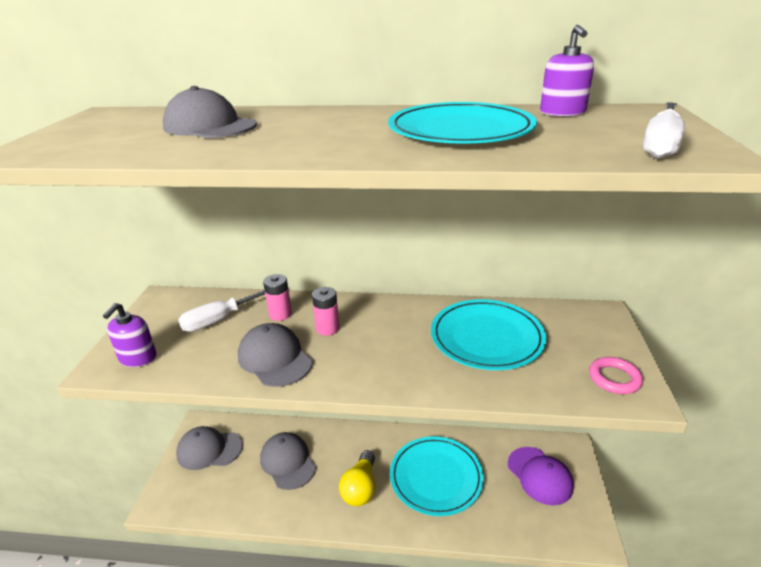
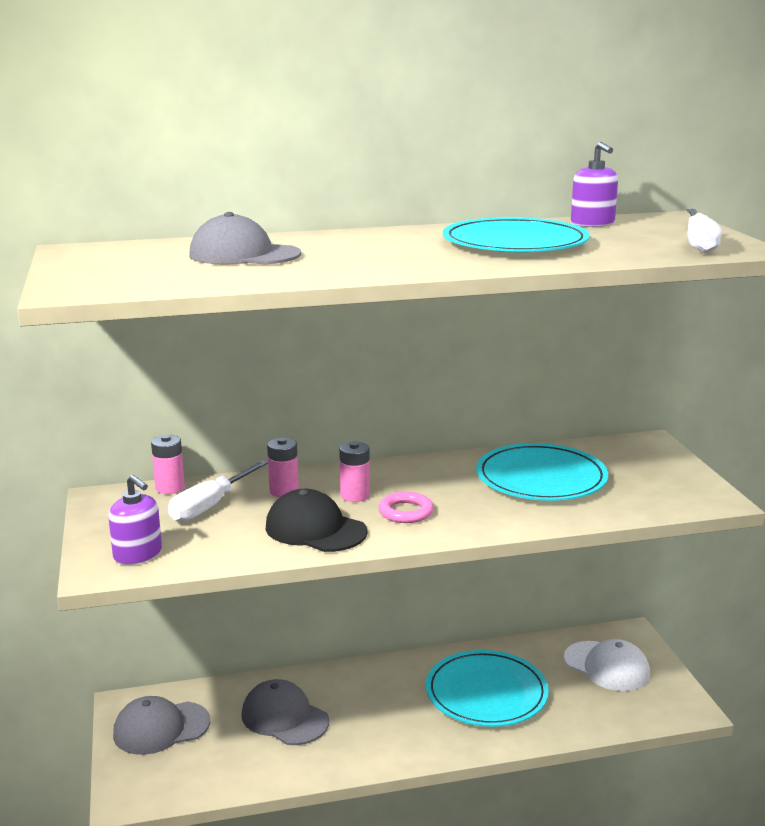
camera: 20 degrees left, 10 degrees down
(138, 358) = (138, 554): purple soap dispenser -> purple soap dispenser turned 45 degrees counterclockwise
(208, 297) = (170, 488): none -> pink battery
(275, 358) = (315, 529): grey cap -> black cap
(360, 488) = (398, 723): yellow light bulb -> none
(539, 475) = (606, 666): purple cap -> white cap
(614, 378) = (686, 491): pink ring -> pink ring (405, 512)

